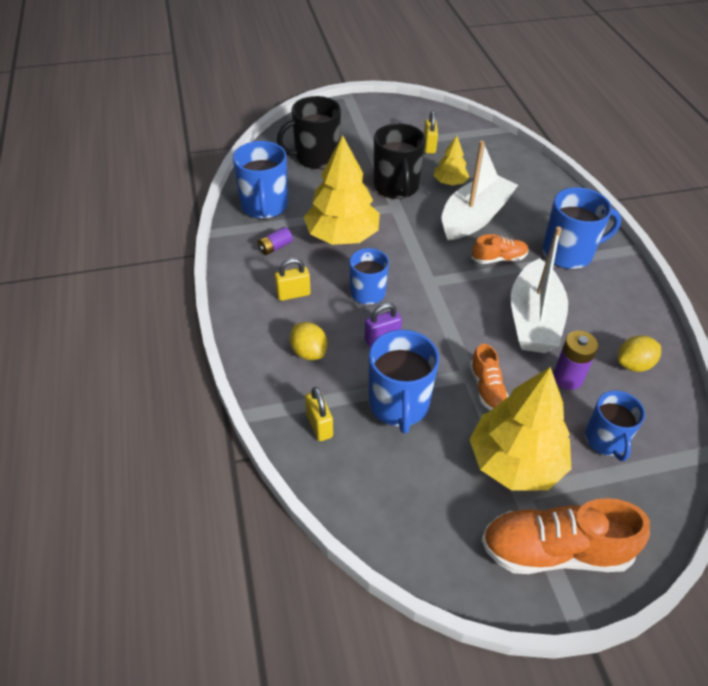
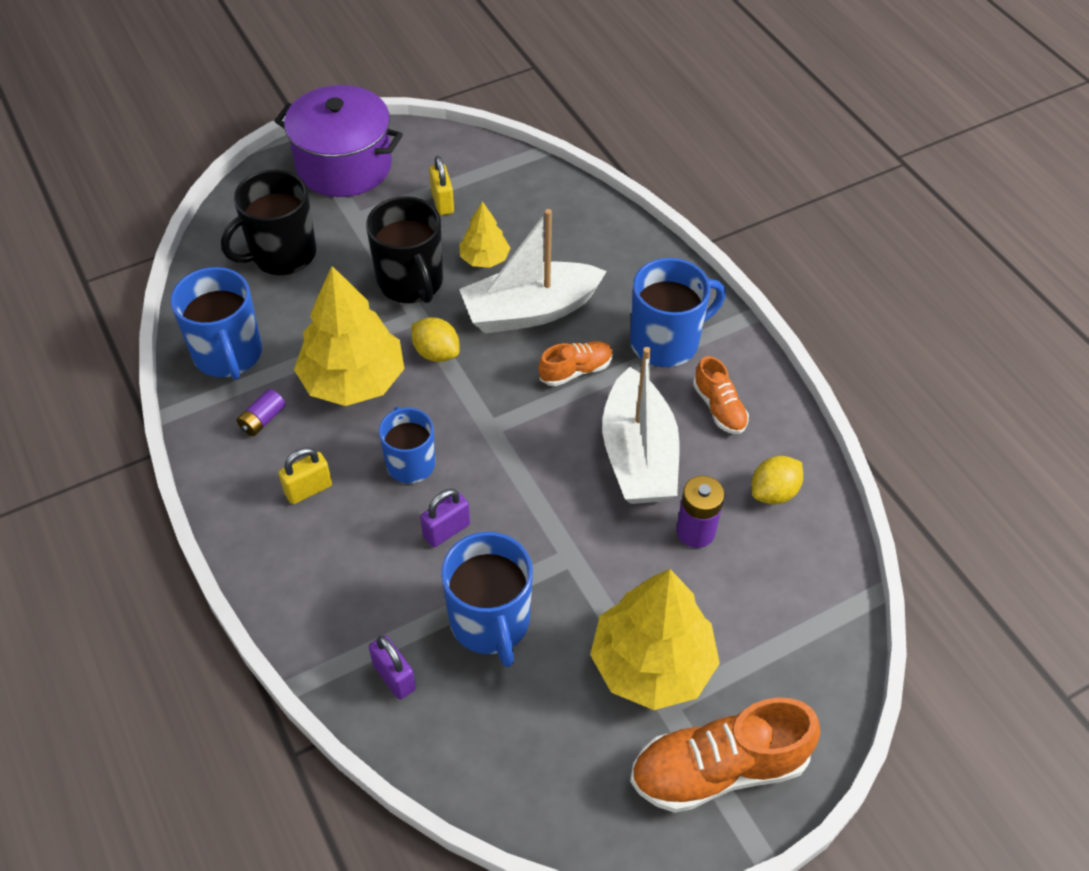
camera: 15 degrees left, 5 degrees up
(309, 352) = (353, 574): yellow lemon -> yellow lemon (436, 353)
(319, 425) = (394, 677): yellow padlock -> purple padlock
(370, 117) = (344, 165): none -> purple pot
(474, 217) = (530, 311): white boat -> white boat turned 135 degrees counterclockwise
(487, 388) = (597, 570): orange shoe -> orange shoe (719, 408)
(606, 440) = (755, 607): blue mug -> none

